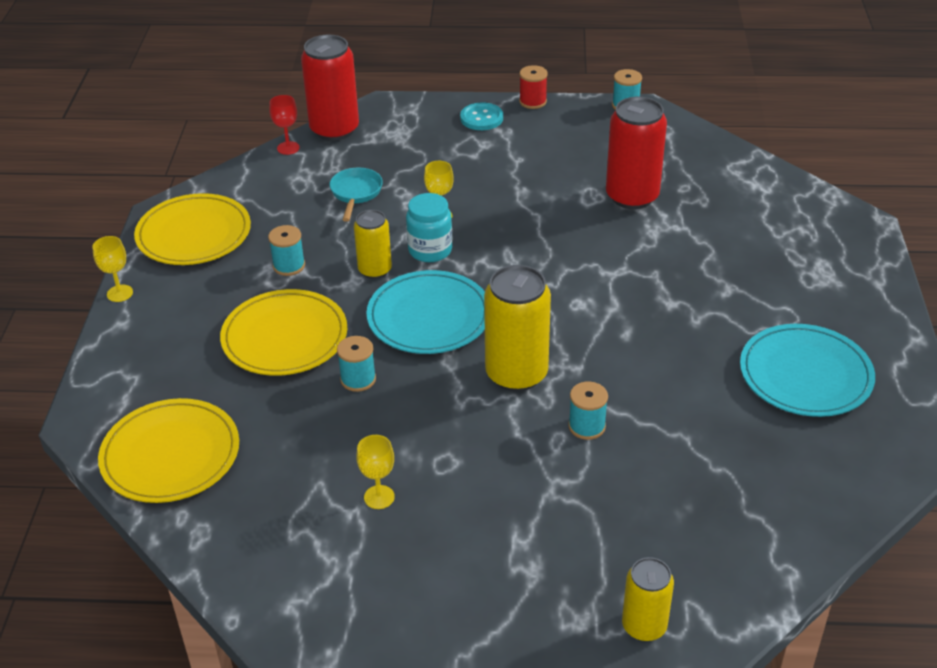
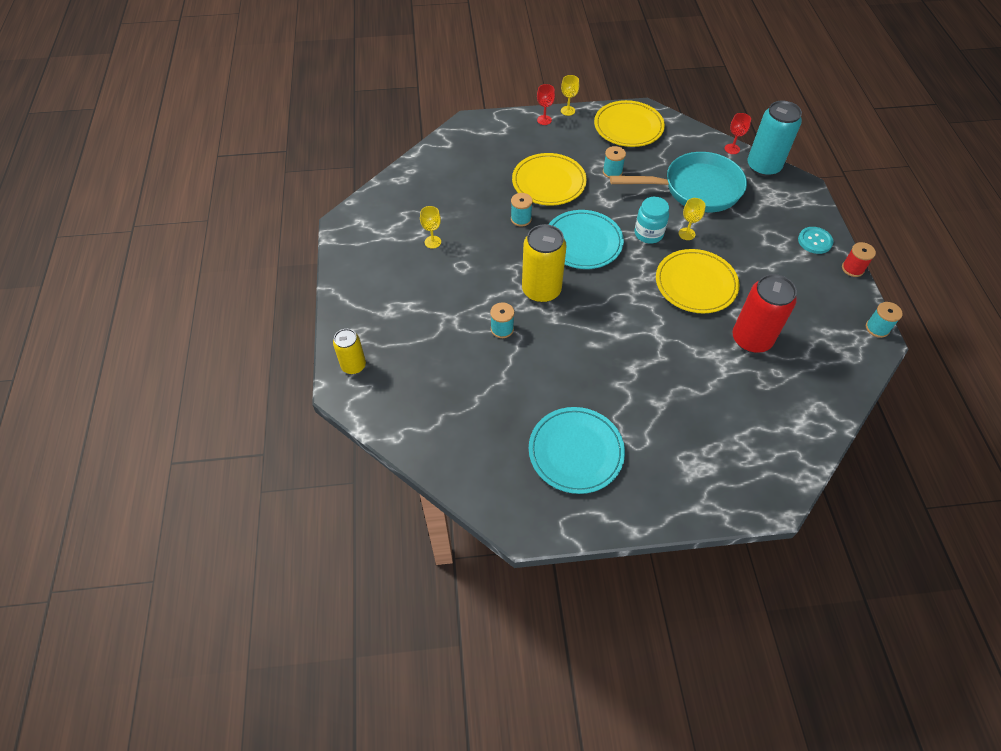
camera: 80 degrees right, 15 degrees up
(129, 324) = (544, 120): none -> red goblet
(170, 455) = (451, 158): yellow plate -> yellow plate (696, 284)
(334, 129) = (763, 167): red can -> turquoise can
(356, 193) = (695, 189): turquoise pan -> turquoise pan, size x2.18
(375, 270) = (620, 210): yellow can -> none

